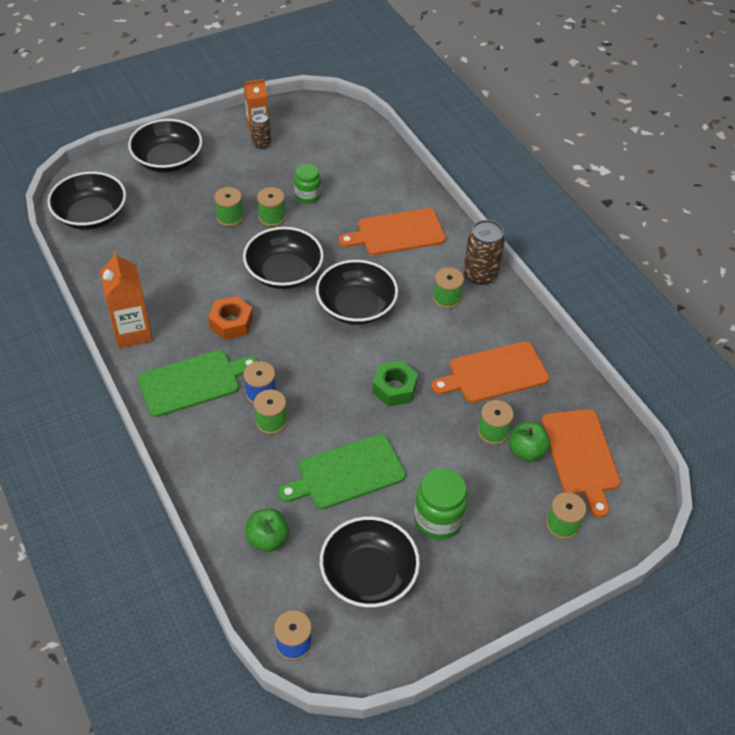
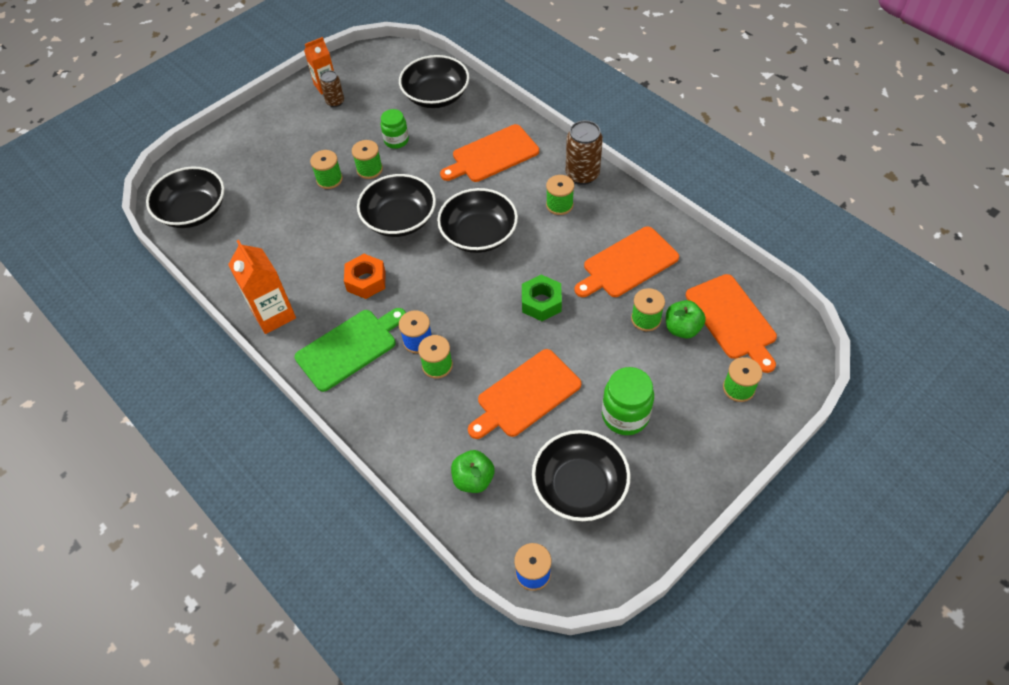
camera: 10 degrees left, 5 degrees up
(168, 160) = (250, 139): black bowl -> black bowl (436, 96)
(347, 473) = (526, 395): green cutting board -> orange cutting board

